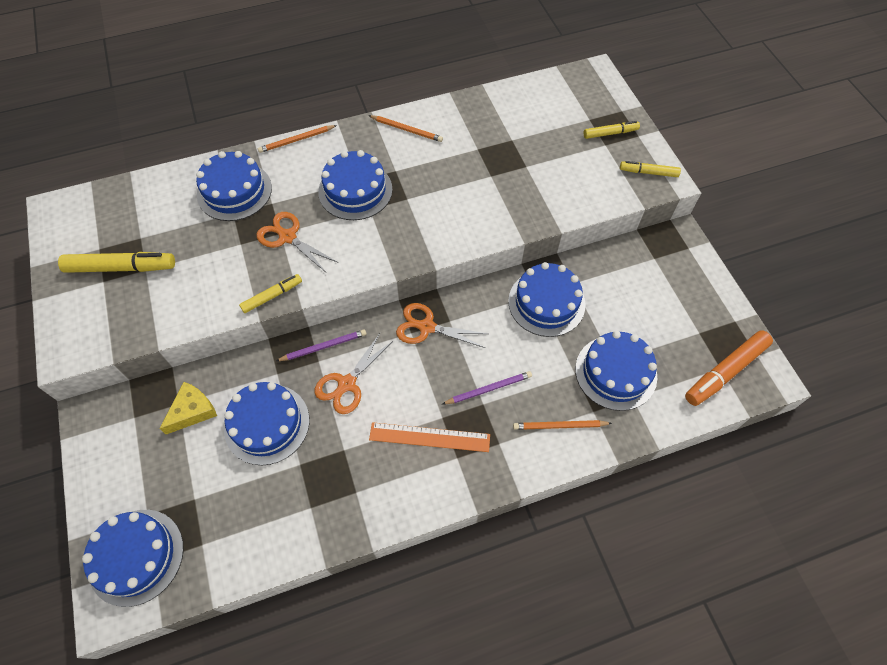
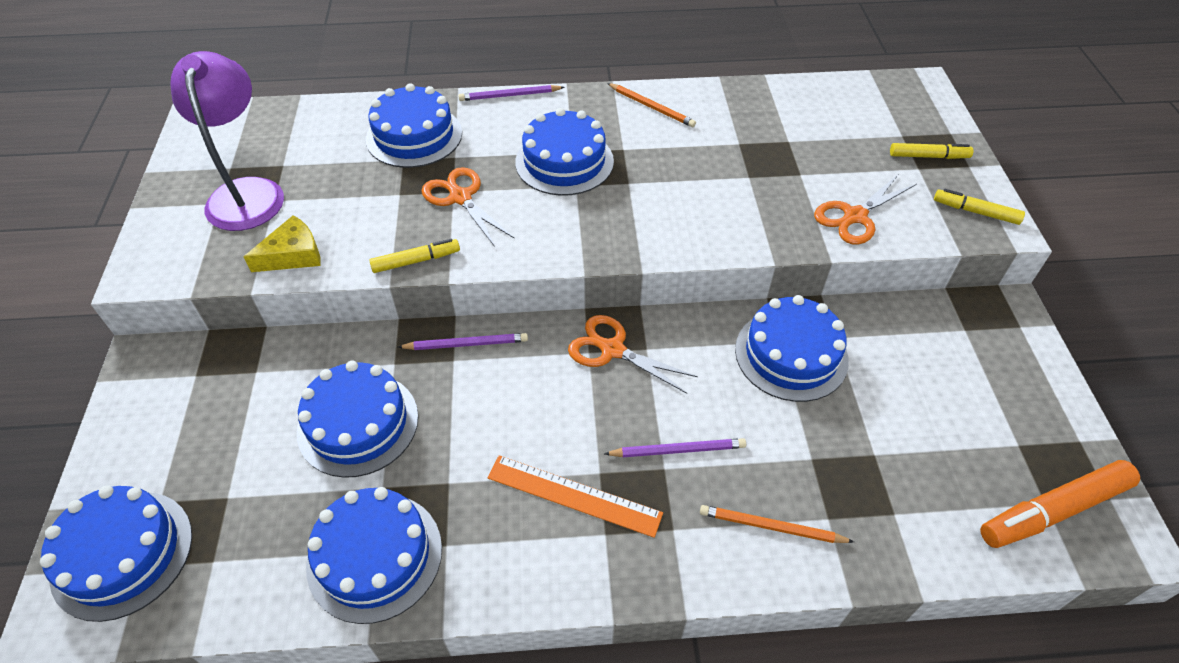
camera: 15 degrees right, 10 degrees down
(121, 267) = (247, 192): yellow marker -> purple lamp
(192, 411) = (270, 385): yellow cheese -> yellow cheese (293, 254)
(296, 140) = (509, 95): orange pencil -> purple pencil
(347, 384) = (481, 397): orange scissors -> orange scissors (855, 216)
(615, 372) = (875, 471): blue cake -> blue cake (375, 556)

